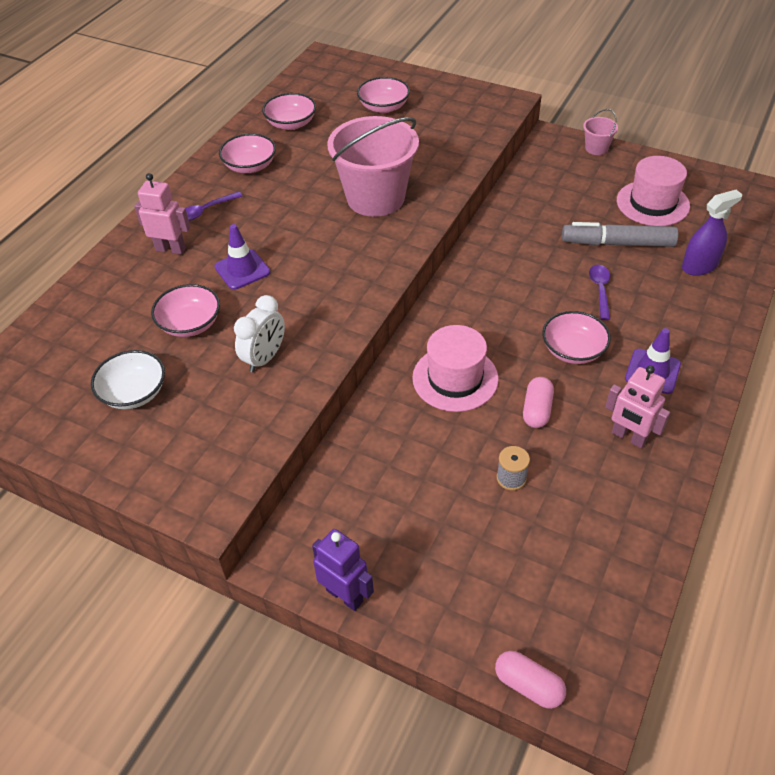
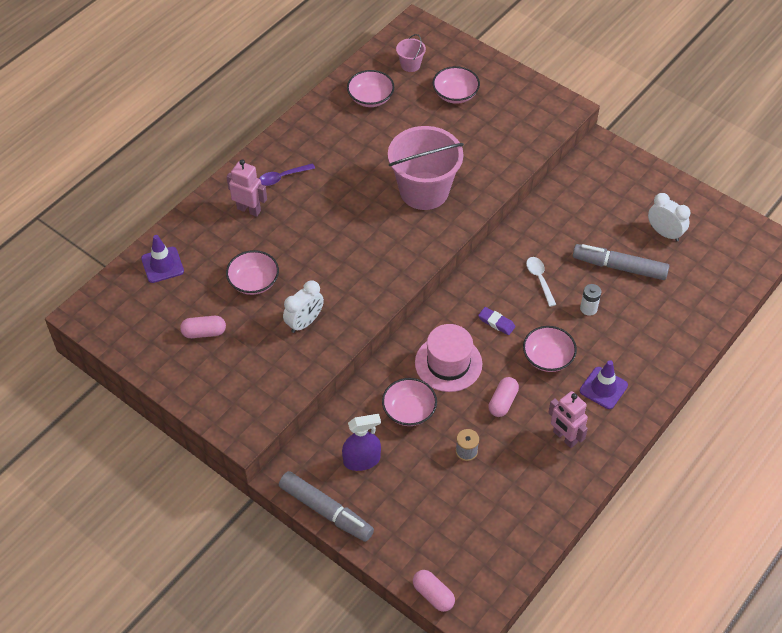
camera: 10 degrees right, 5 degrees up
(134, 393) = (204, 332): white bowl -> pink capsule
(242, 269) = (302, 240): purple traffic cone -> purple traffic cone (162, 265)
(250, 166) = (327, 138): pink bowl -> pink bowl (409, 410)
(345, 595) = (326, 511): purple robot -> grey marker
(498, 323) = (496, 323): none -> purple eraser
(533, 270) = (539, 279): none -> white spoon
(596, 148) = (637, 166): pink bucket -> pink bucket (410, 65)
(600, 290) = (588, 308): purple spoon -> white battery
(652, 203) = (664, 233): pink hat -> white clock
(699, 266) = (679, 302): purple spray bottle -> purple spray bottle (361, 460)

